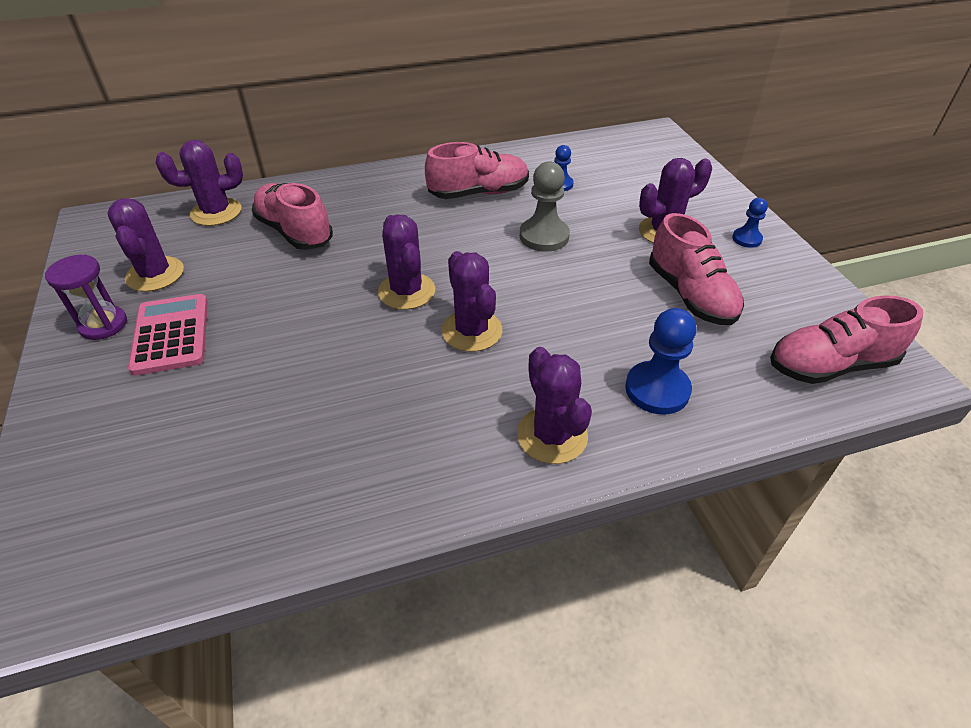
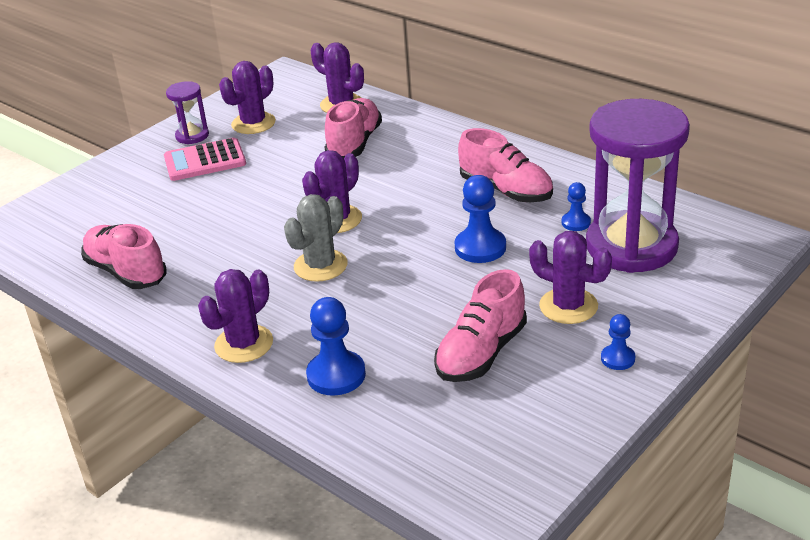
camera: 60 degrees right, 10 degrees down
(171, 335) = (205, 161): pink calculator -> pink calculator turned 150 degrees counterclockwise
(472, 331) = (320, 266): purple cactus -> grey cactus
(544, 236) = (480, 247): grey pawn -> blue pawn
(615, 177) = (631, 246): none -> purple hourglass
(830, 365) = (460, 462): pink shoe -> pink shoe (126, 272)

